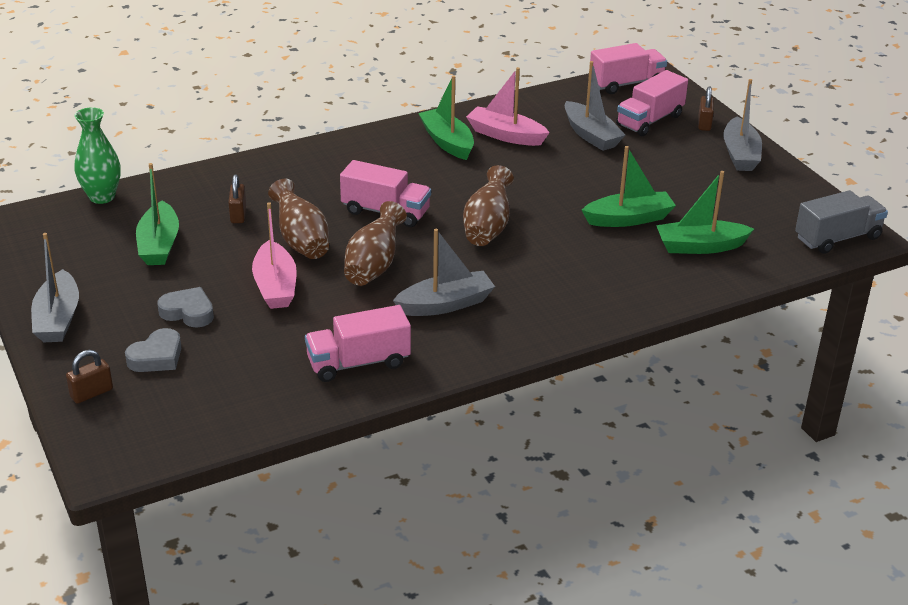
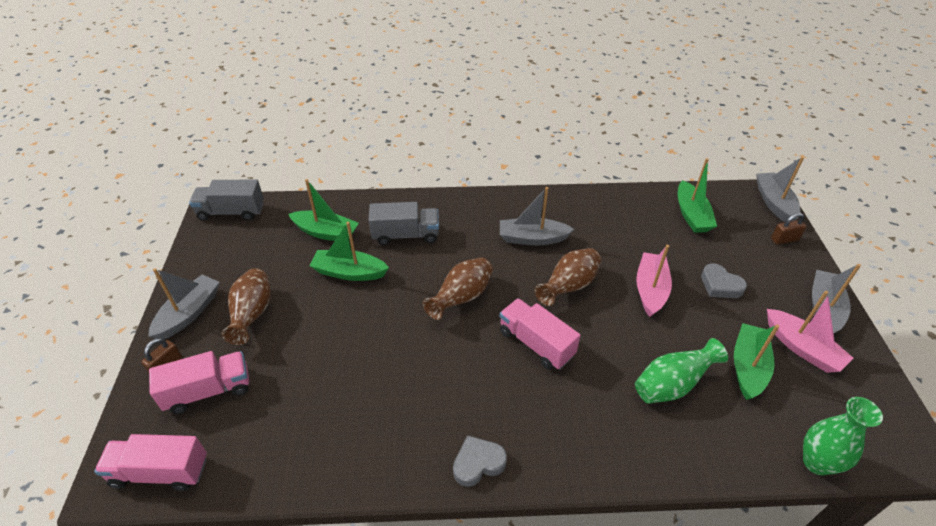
camera: 155 degrees left, 10 degrees up
(157, 357) = (742, 254): grey heart -> grey heart (478, 463)
(238, 214) = (672, 385): brown padlock -> green vase
(301, 241) = (620, 331): brown vase -> brown vase (253, 315)
(358, 363) = (607, 213): pink truck -> none
(447, 142) = (428, 429): green boat -> green boat (691, 215)
(505, 135) = (363, 419): pink boat -> pink boat (802, 348)
(591, 135) = (283, 388): grey boat -> grey boat (774, 203)
(604, 268) = (406, 235): none -> grey truck

